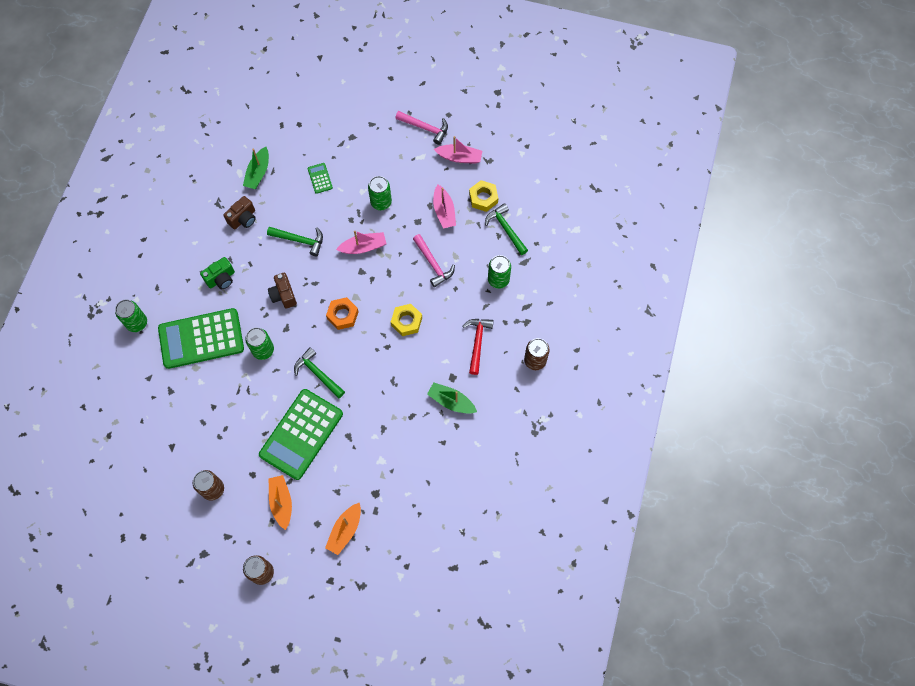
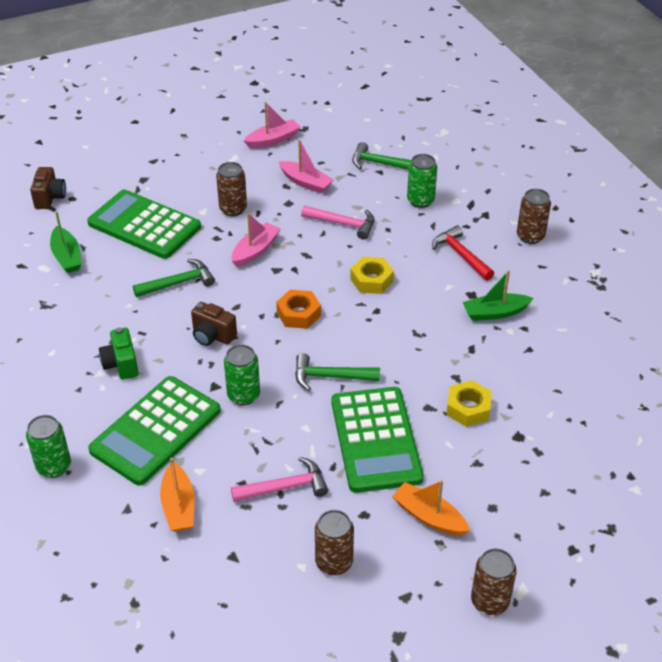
camera: 40 degrees left, 25 degrees down
(221, 279) = (121, 364): green camera -> green camera turned 150 degrees clockwise
(243, 219) = (91, 301): brown camera -> brown camera (50, 198)
(320, 178) = (144, 225): green calculator -> green calculator, size x2.45
(345, 530) = (529, 491): orange boat -> orange boat (179, 506)
(381, 202) = (233, 209): green can -> brown can
(425, 128) = (213, 137): pink hammer -> pink hammer (285, 487)
(483, 198) = (332, 154): yellow nut -> yellow nut (468, 408)

